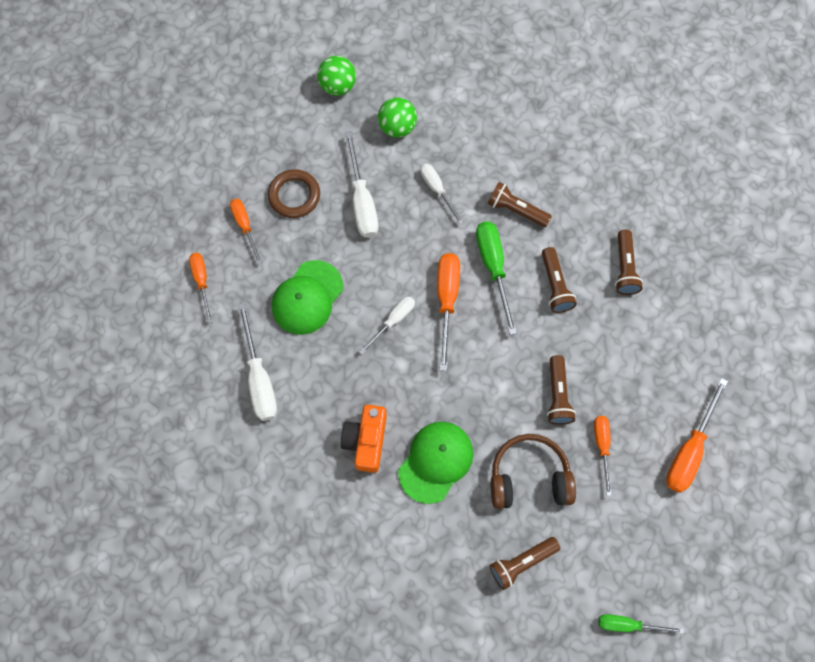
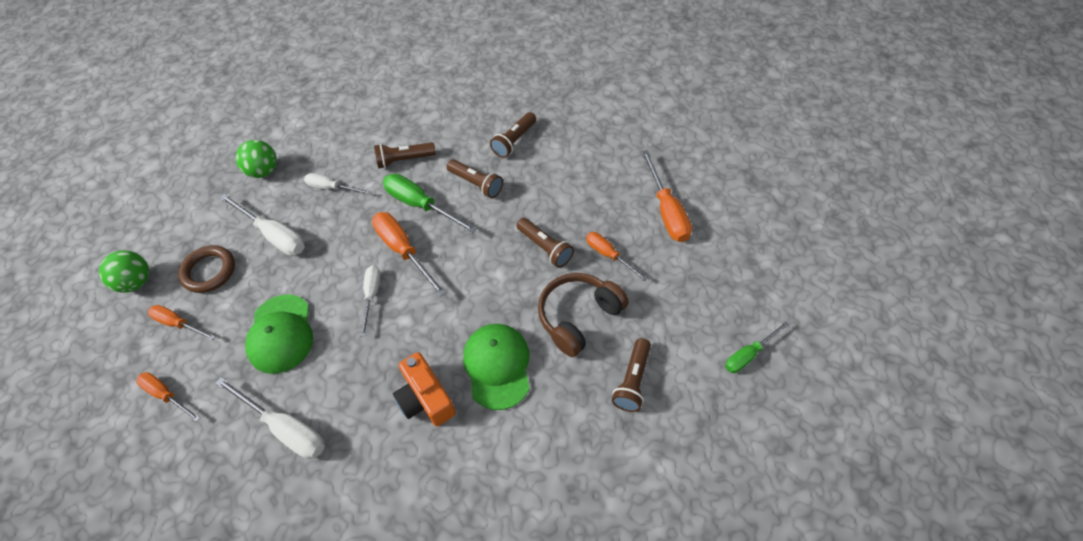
camera: 40 degrees left, 15 degrees down
(338, 86) = (190, 177): green ball -> green ball (136, 282)
(624, 268) = (514, 141): brown flashlight -> brown flashlight turned 75 degrees clockwise

